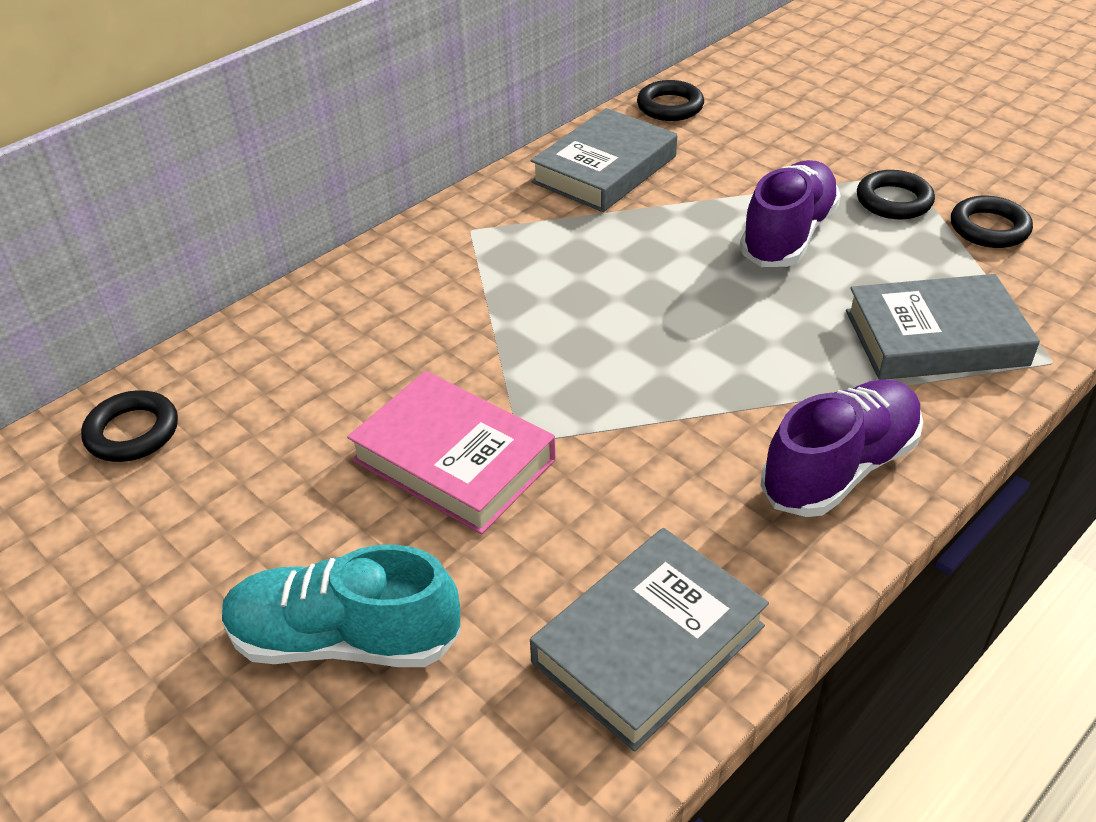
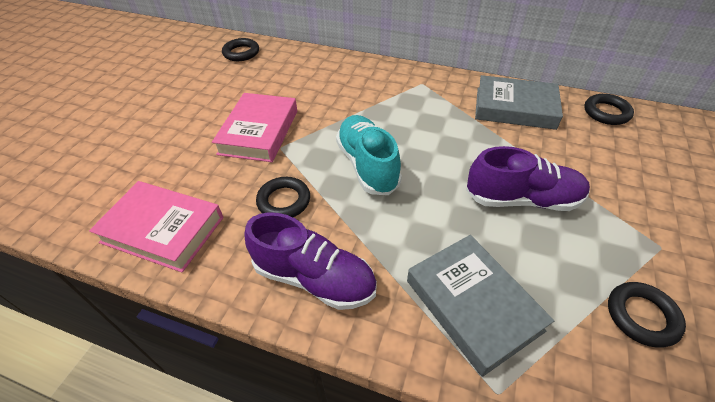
camera: 65 degrees right, 5 degrees up
(344, 639) = (150, 138): turquoise shoe -> turquoise shoe (367, 165)
(648, 644) = (163, 230): grey book -> pink book
(893, 201) = (617, 246): black ring -> black ring (284, 201)

